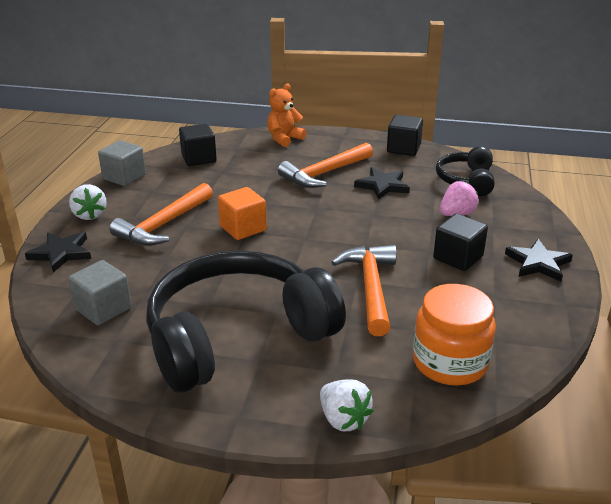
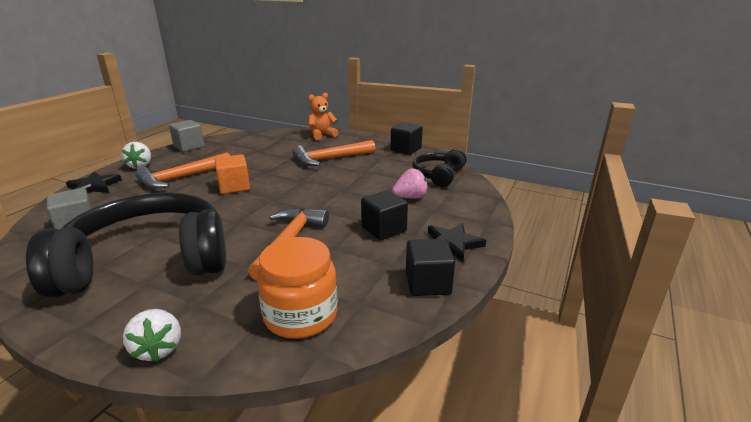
camera: 15 degrees right, 5 degrees down
(199, 158) = (250, 141): black cube -> black cube (428, 283)
(382, 186) = (367, 171): black star -> none

